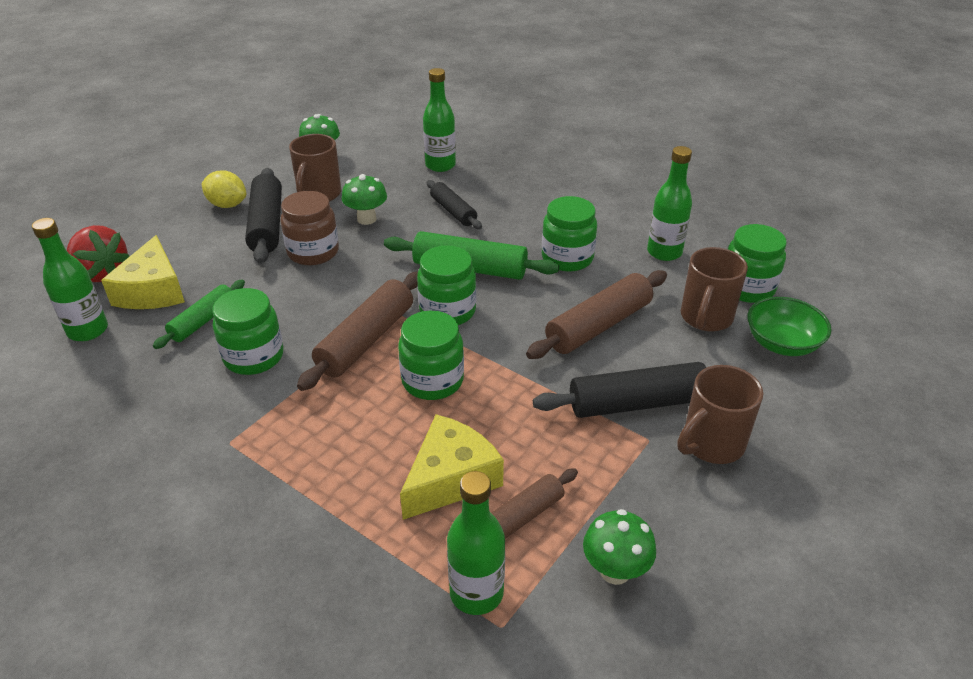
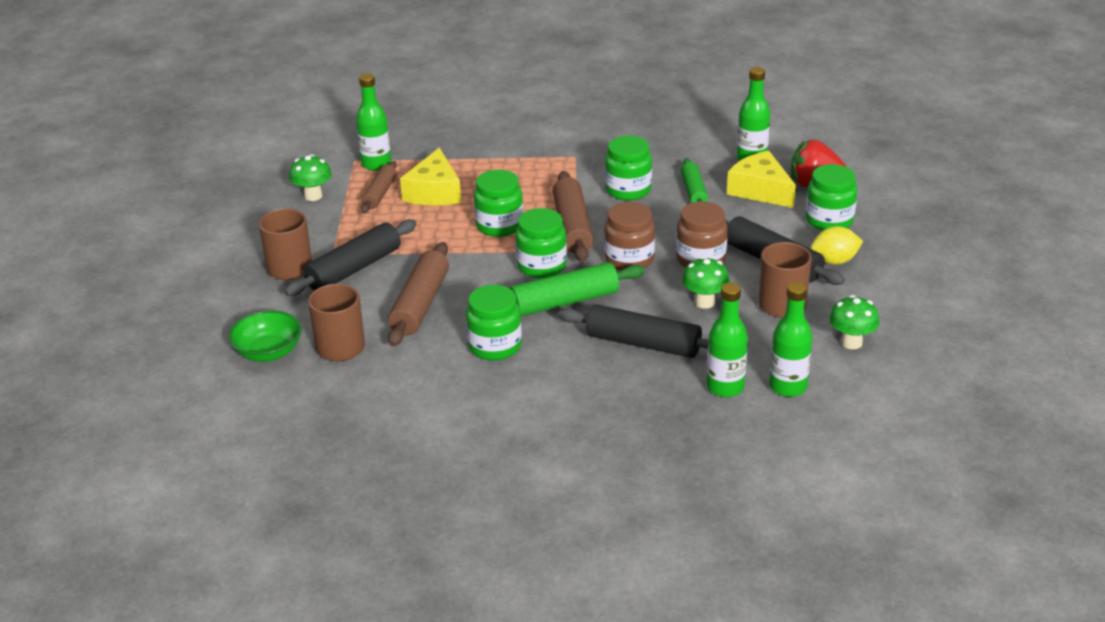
camera: 145 degrees right, 5 degrees down
(367, 280) = (629, 259): none -> brown jar
(453, 211) = (643, 343): black rolling pin -> black rolling pin, size x1.61
(664, 252) = (414, 391): green bottle -> green bottle (788, 387)
(747, 288) = (318, 389): green jar -> green jar (829, 220)

